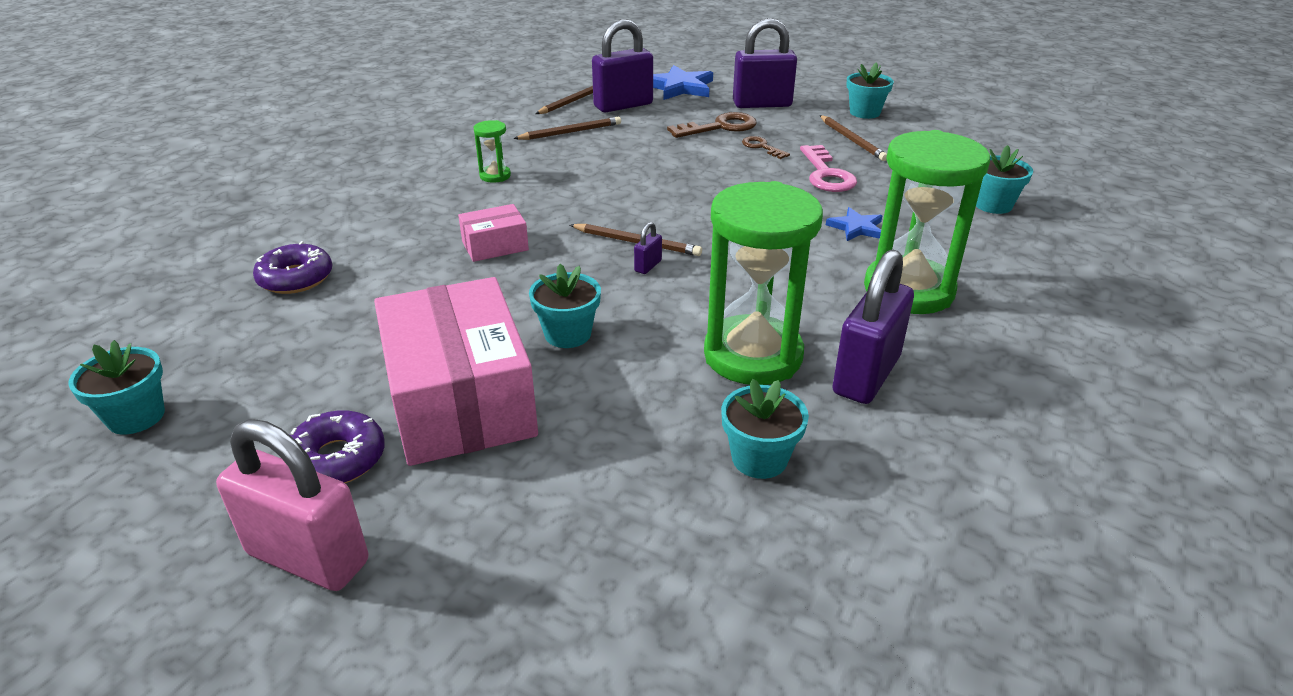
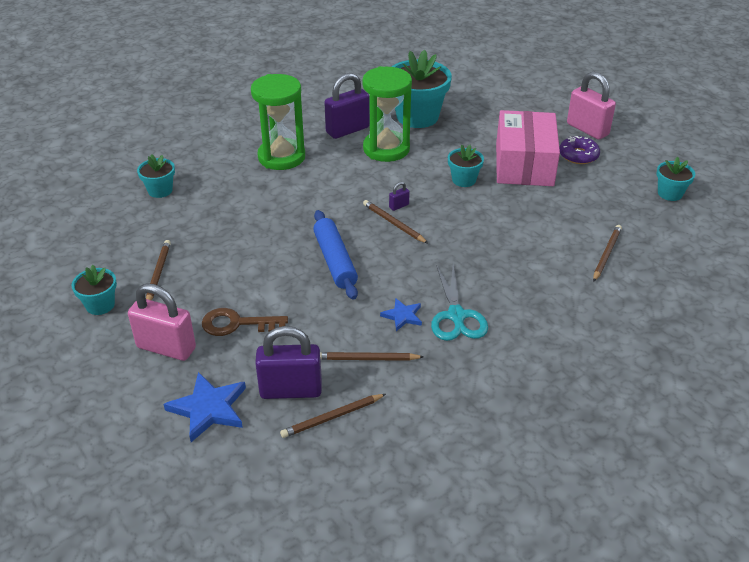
camera: 155 degrees left, 5 degrees up
(296, 278) = (606, 254): purple donut -> brown pencil
(495, 176) = (456, 316): green hourglass -> turquoise scissors
(495, 246) = (480, 245): pink box -> none
(676, 189) = (335, 261): none -> blue rolling pin
(759, 459) = (417, 117): turquoise flower pot -> turquoise flower pot, size x1.94
(762, 104) = (166, 347): purple padlock -> pink padlock
(762, 147) = (232, 287): brown key -> none
(826, 174) = (222, 244): pink key -> none
(856, 228) = (259, 198): blue star -> blue star (402, 316)

